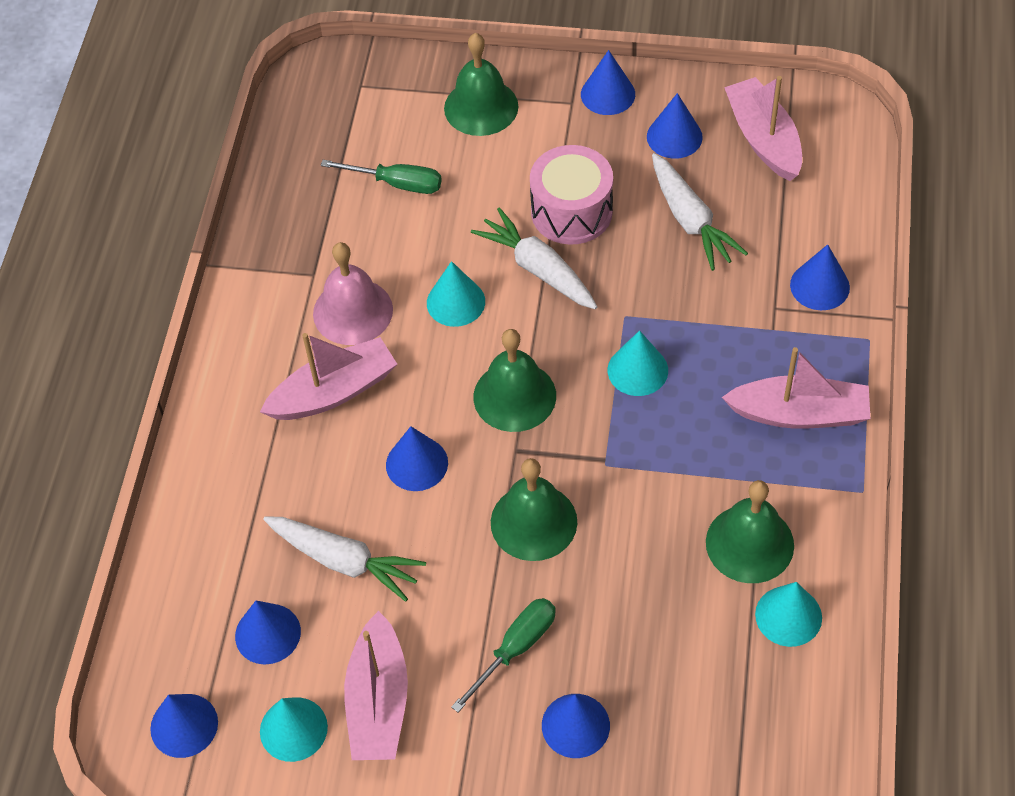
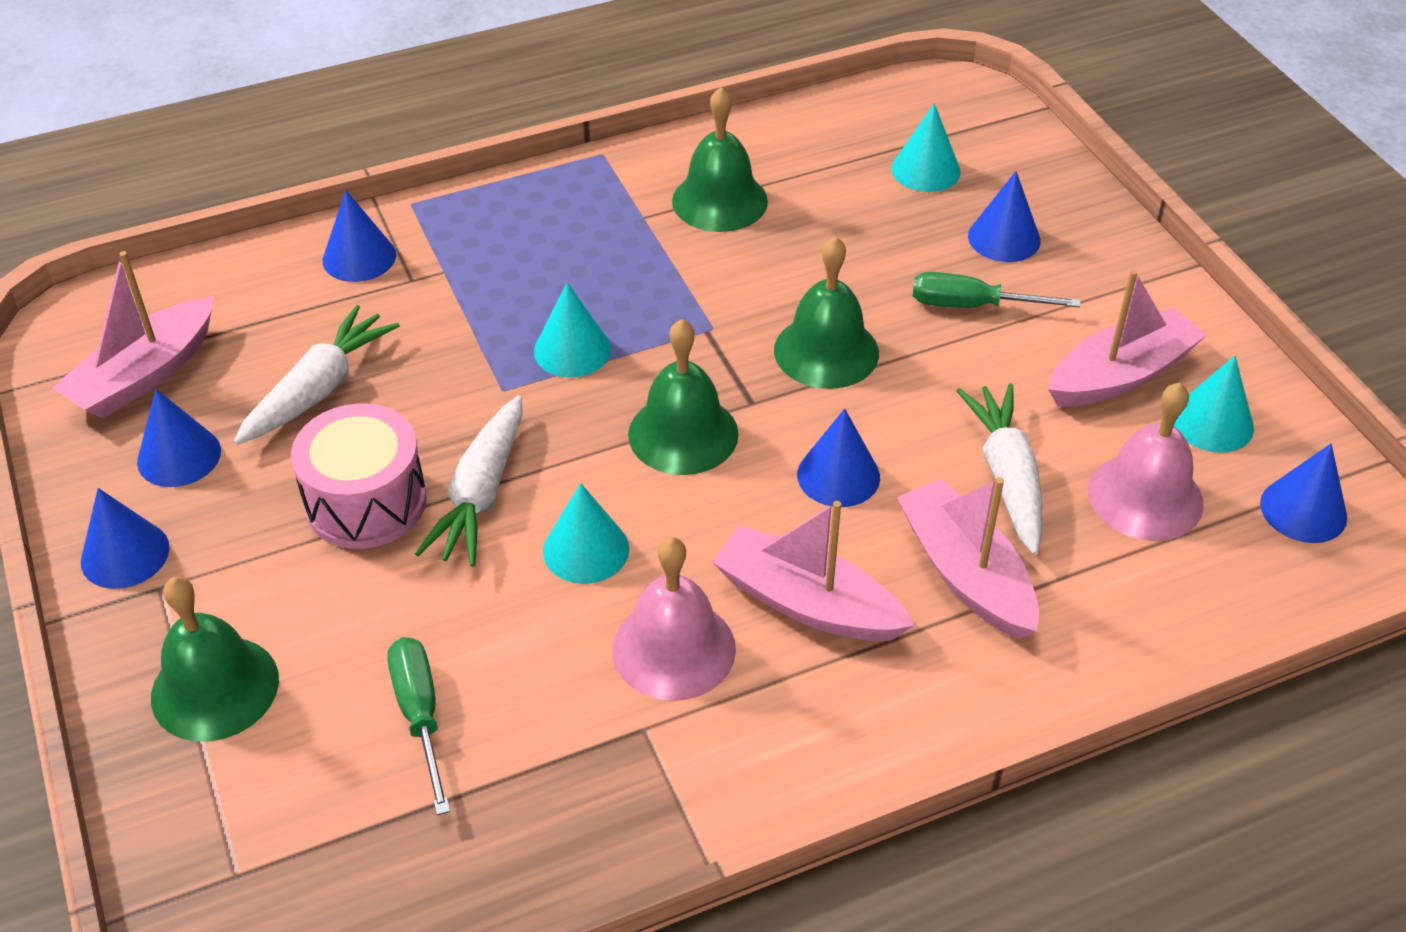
camera: 125 degrees left, 10 degrees down
(268, 633) = (1145, 497): blue cone -> pink bell
(788, 616) = (773, 155): turquoise cone -> turquoise cone (925, 170)
(799, 414) = (542, 218): pink boat -> pink boat (965, 573)

